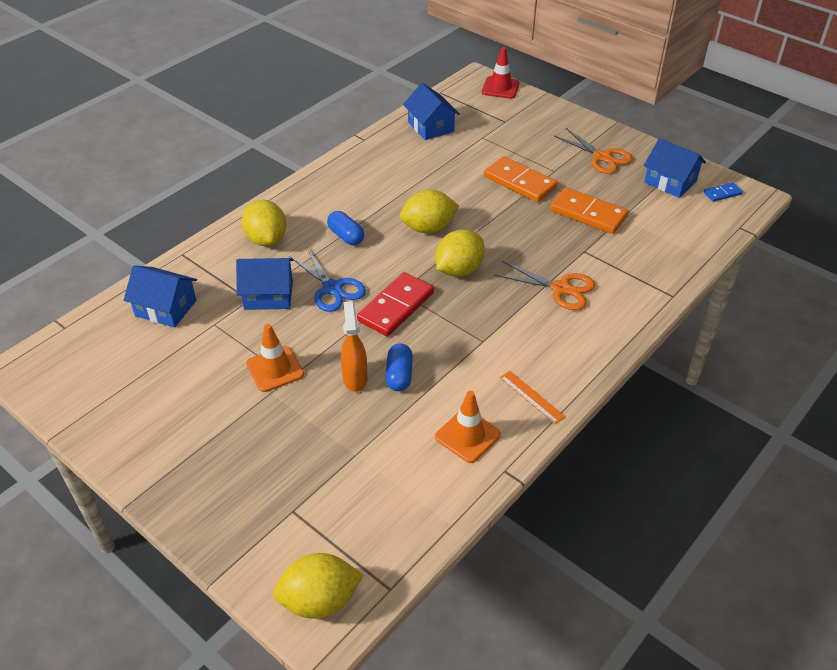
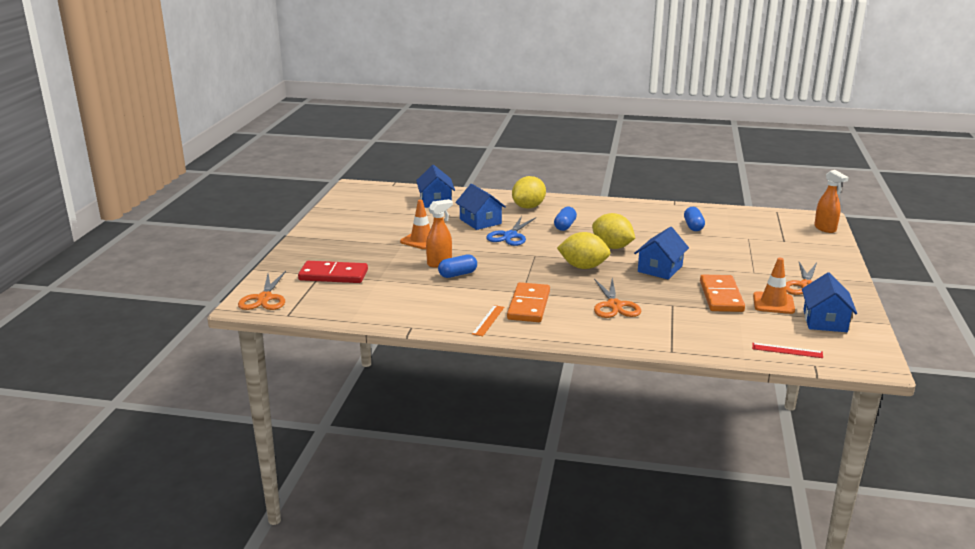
camera: 60 degrees right, 20 degrees down
(319, 600) = (264, 298): yellow lemon -> orange scissors
(396, 307) = (518, 257): red domino -> red domino (333, 275)
(427, 154) = (693, 226): none -> blue capsule
(431, 127) = (727, 219): blue house -> blue house (660, 269)
(467, 436) = (428, 308): orange traffic cone -> orange traffic cone (773, 303)
(500, 88) = (825, 229): red traffic cone -> orange spray bottle
(520, 182) = (716, 263): orange domino -> orange domino (529, 305)
(709, 229) = (787, 350): none -> red ruler
(722, 193) = (851, 347): blue domino -> none

